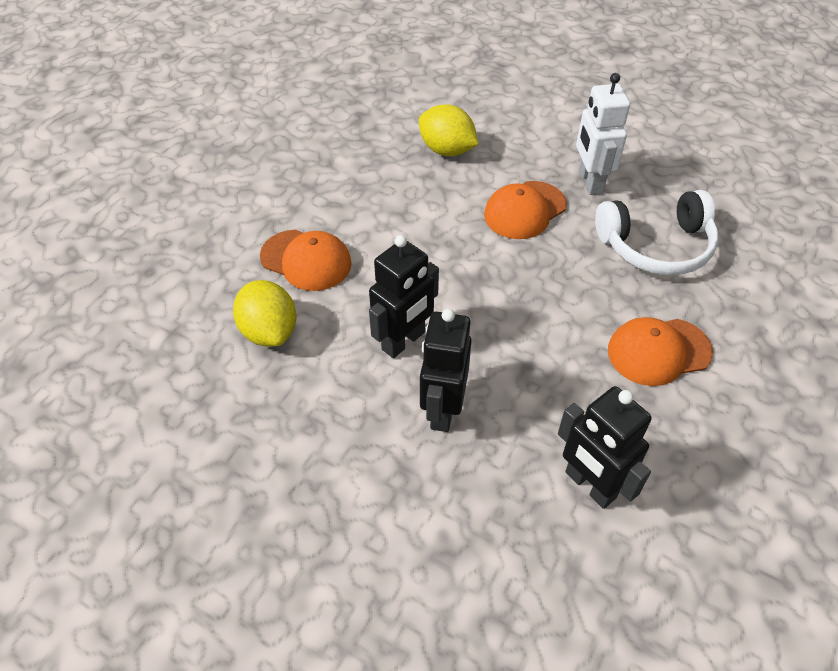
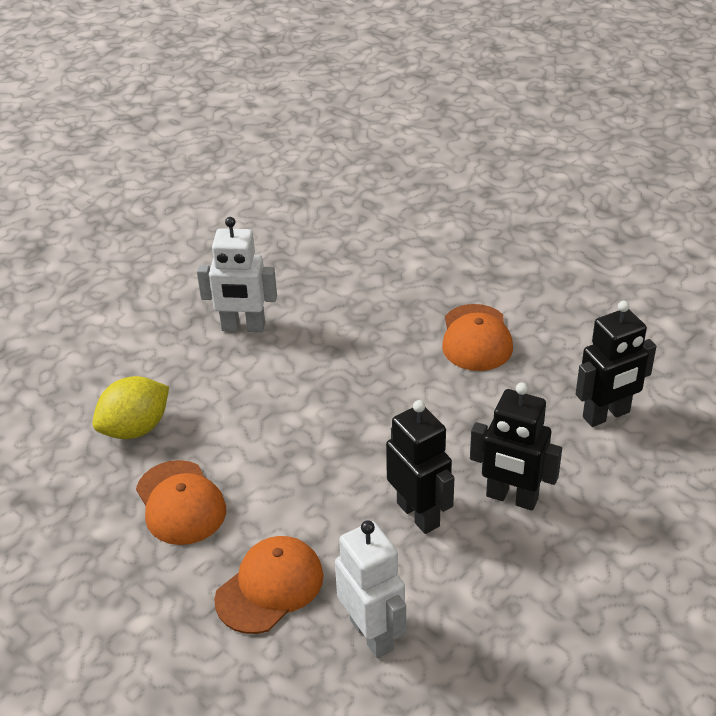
camera: 75 degrees left, 10 degrees down
(269, 331) = (372, 634): yellow lemon -> white robot
(524, 210) = (264, 384): orange cap -> orange cap (180, 503)
(656, 246) = (350, 306): white headphones -> none

